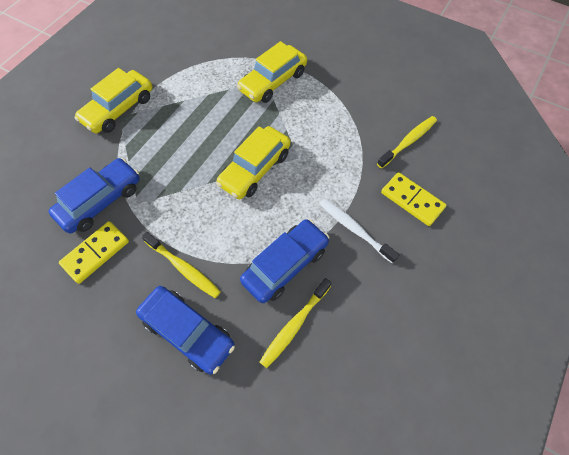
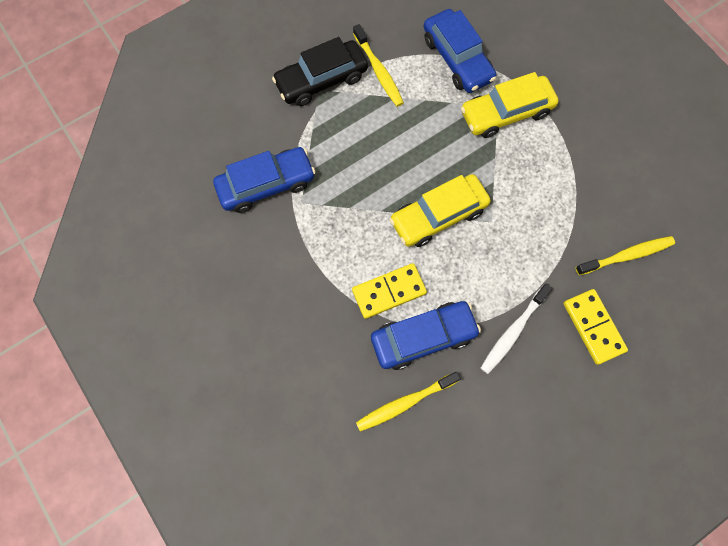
camera: 25 degrees right, 10 degrees up
(96, 253) = (243, 240): yellow domino -> yellow domino (389, 291)
(119, 109) = (321, 80): yellow car -> black car
(183, 268) = (321, 294): yellow toothbrush -> yellow toothbrush (378, 71)
(188, 332) = (301, 361): blue car -> blue car (457, 59)
(354, 229) = (513, 331): white toothbrush -> white toothbrush turned 120 degrees counterclockwise

